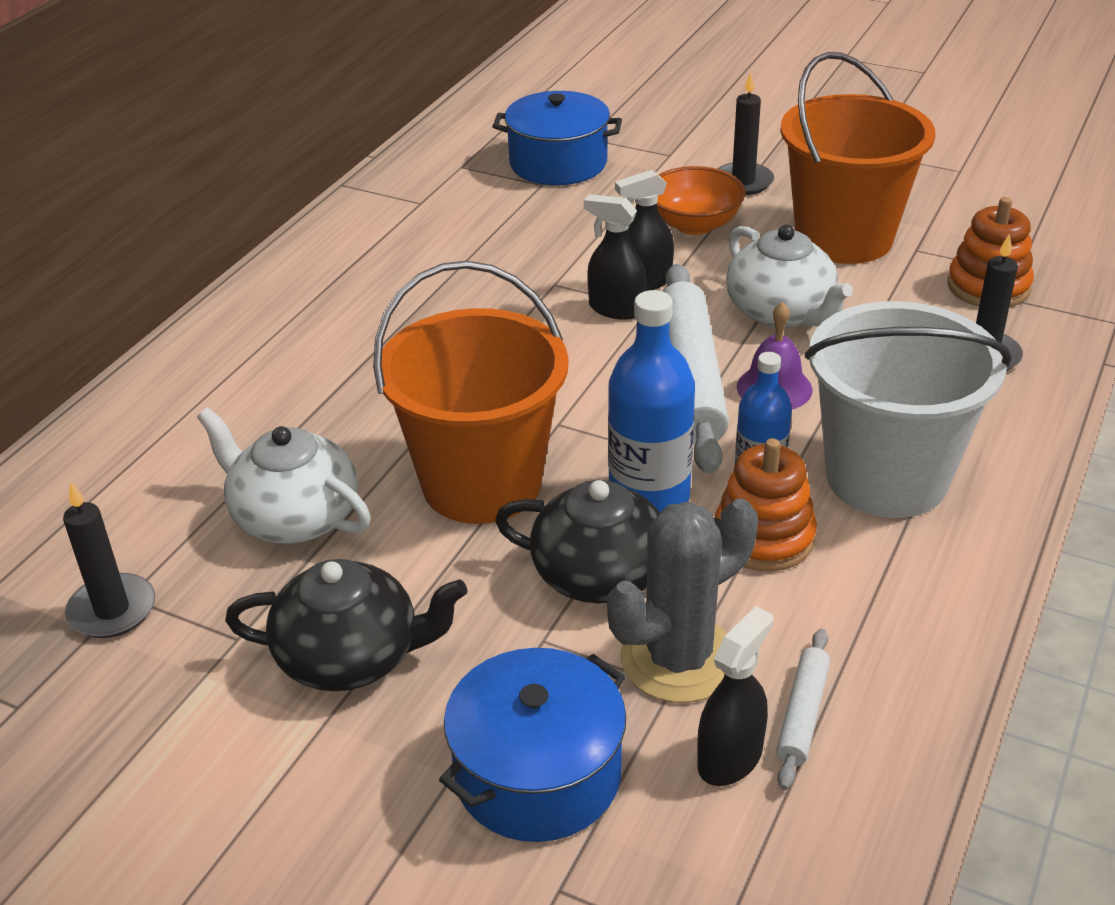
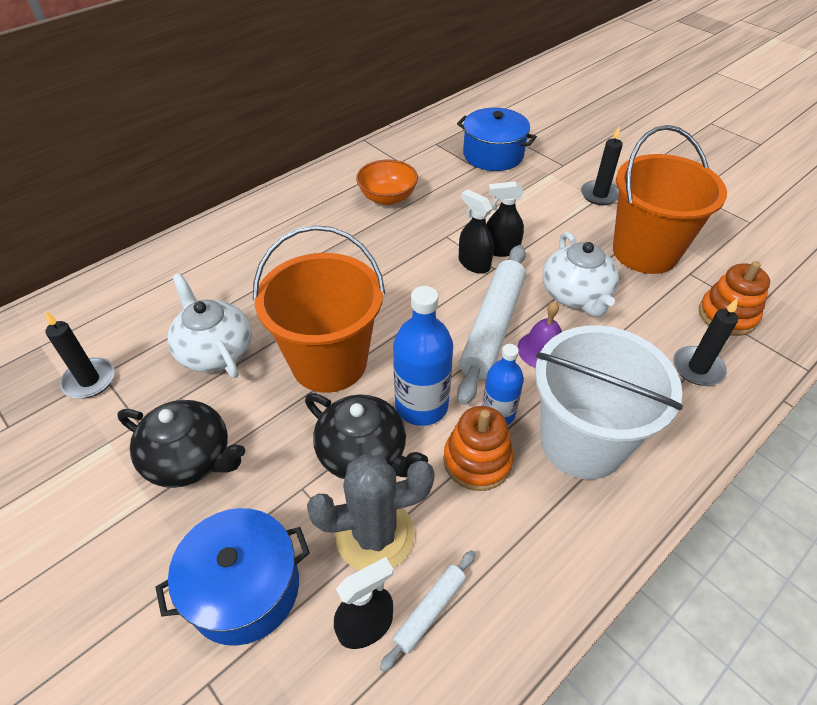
camera: 20 degrees right, 10 degrees up
(694, 224) = (553, 217): orange bowl -> orange bowl (387, 197)

